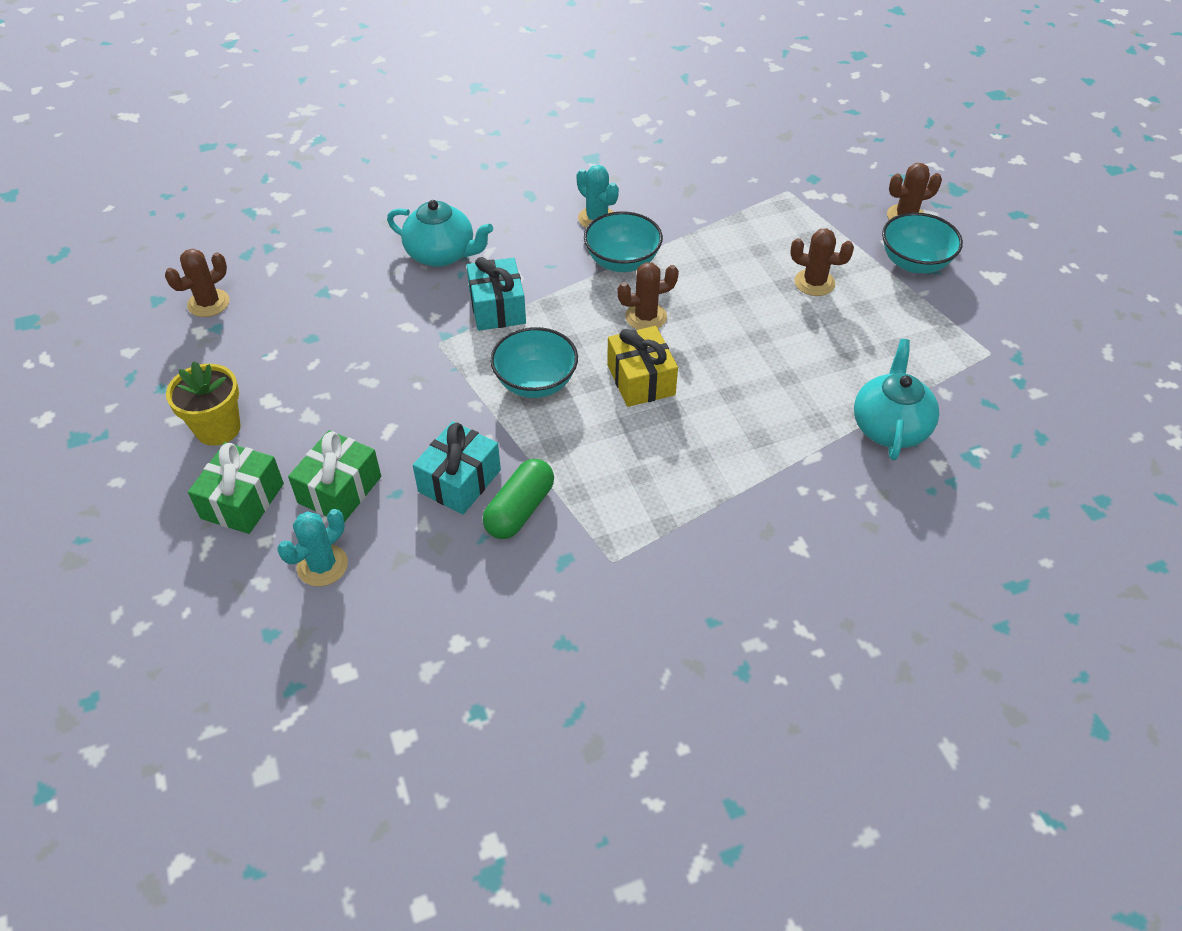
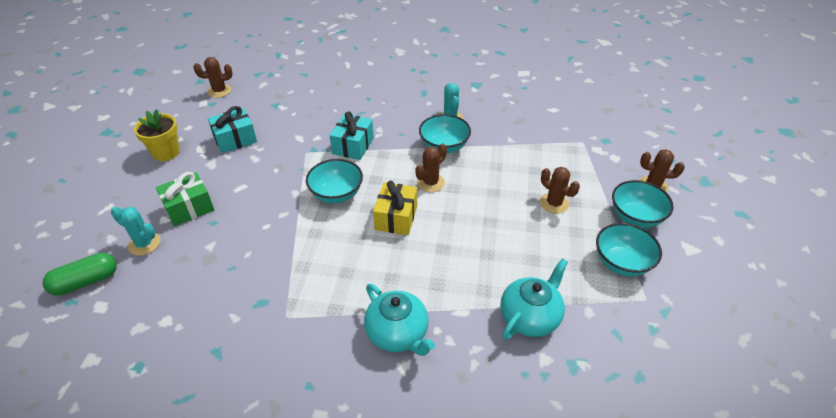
camera: 30 degrees right, 5 degrees down
(242, 501) = (142, 193): green gift -> none
(322, 565) = (144, 244): turquoise cactus -> turquoise cactus turned 45 degrees clockwise
(442, 254) = (350, 107): turquoise teapot -> turquoise teapot (398, 333)
(459, 481) = (249, 230): turquoise gift -> turquoise gift (235, 139)
(519, 510) = (264, 261): green capsule -> green capsule (86, 281)
(646, 317) = (430, 183): brown cactus -> brown cactus turned 60 degrees counterclockwise
(938, 323) = (622, 263): none -> turquoise bowl

